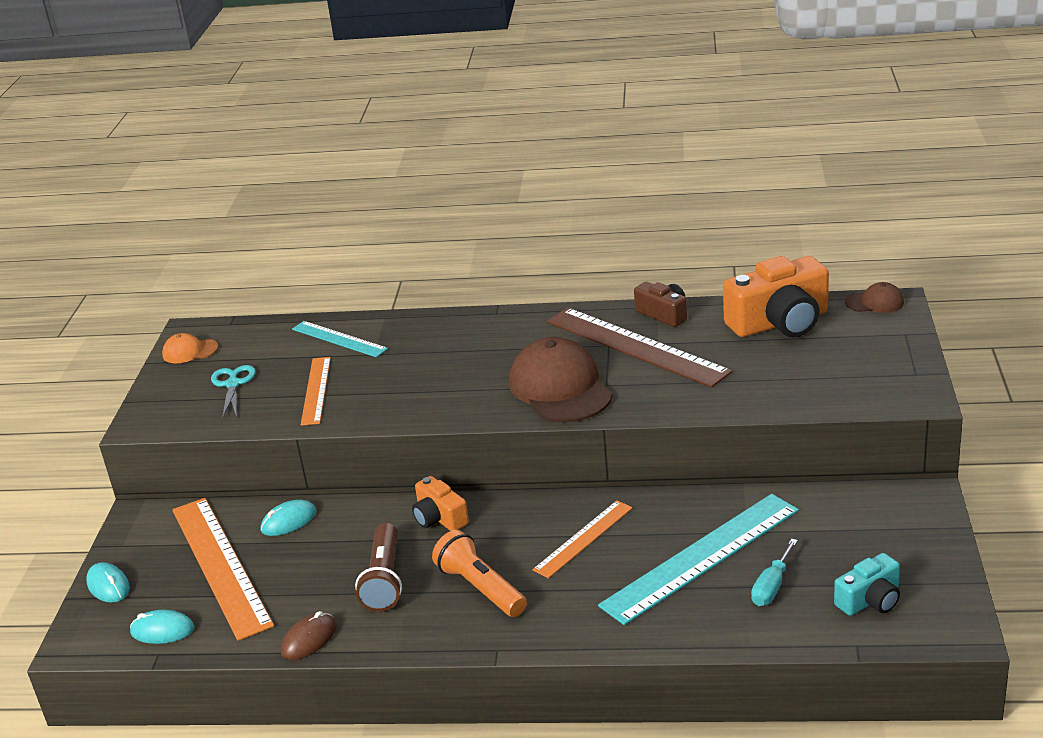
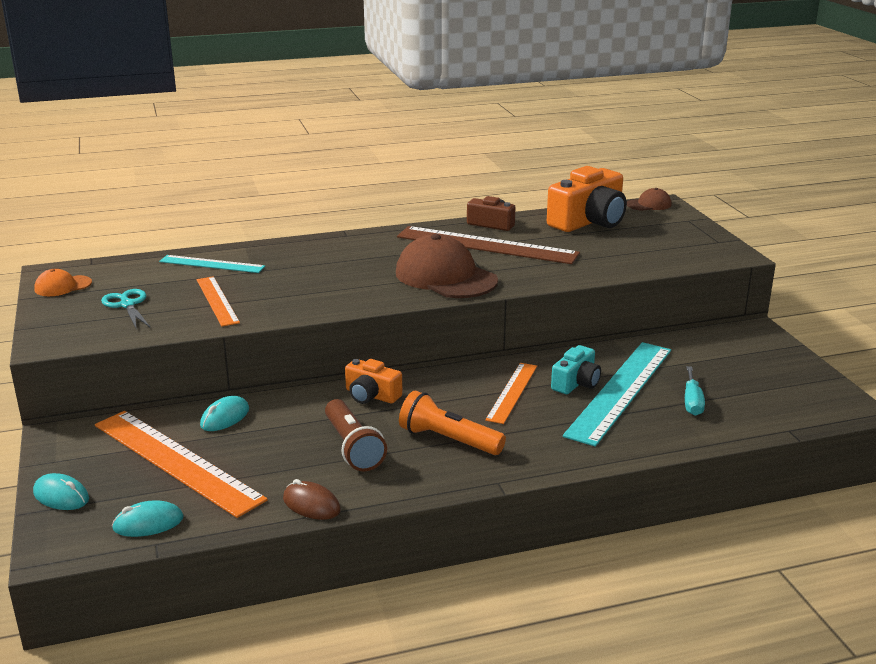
camera: 25 degrees left, 5 degrees down
(309, 639) = (311, 505): brown mouse -> brown mouse turned 75 degrees counterclockwise
(870, 600) = (773, 399): turquoise camera -> turquoise camera (576, 383)

